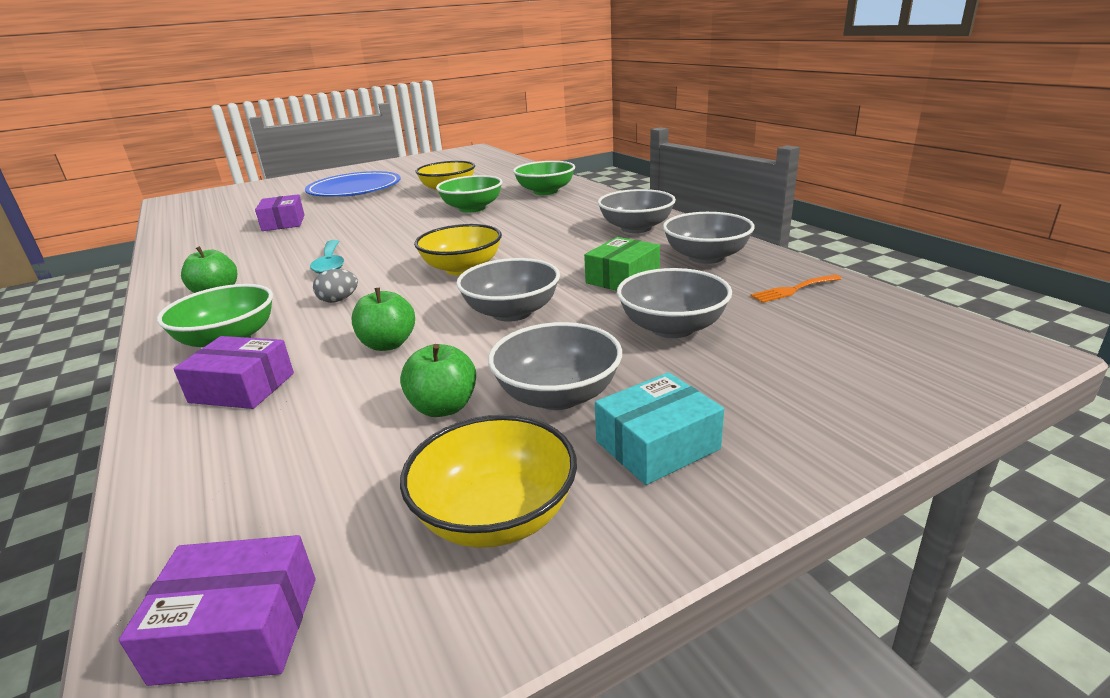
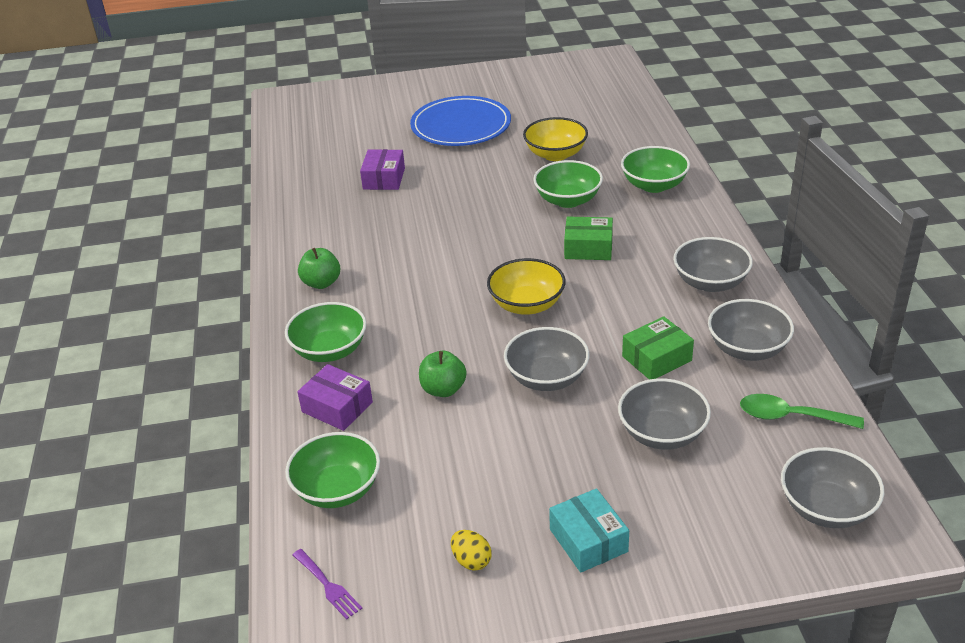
camera: 20 degrees right, 10 degrees up
(237, 629) = (328, 586): purple box -> purple fork
(248, 477) = (337, 489): none -> green bowl
(330, 263) = (417, 264): turquoise spoon -> none
(339, 300) = (416, 322): grey egg -> none
(443, 407) = (465, 467): green apple -> none
(496, 515) = (471, 561): yellow bowl -> yellow egg
(507, 228) = (588, 248): none -> green box
(558, 395) = (545, 478): grey bowl -> grey bowl (826, 508)
(657, 445) = (588, 540): turquoise box -> turquoise box turned 75 degrees clockwise
(793, 290) = (791, 416): orange fork -> green spoon

